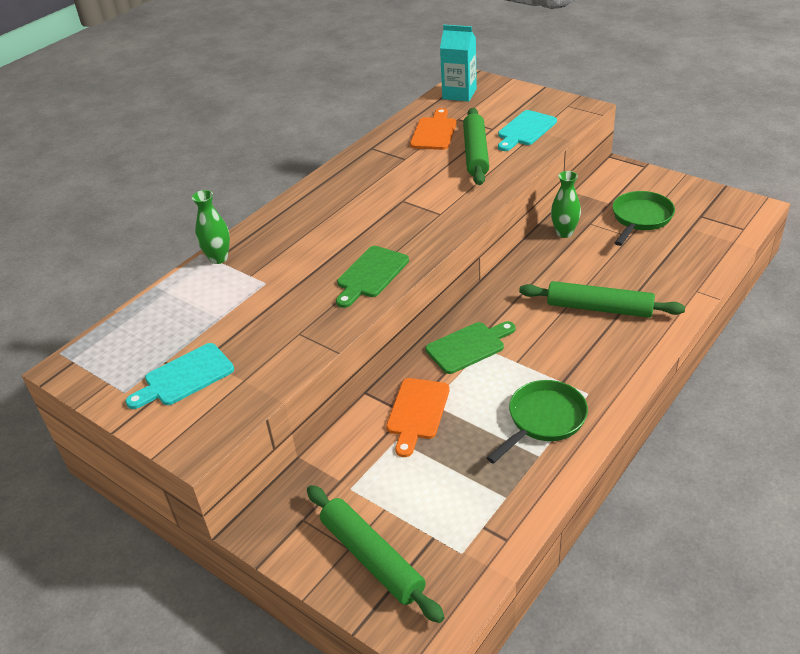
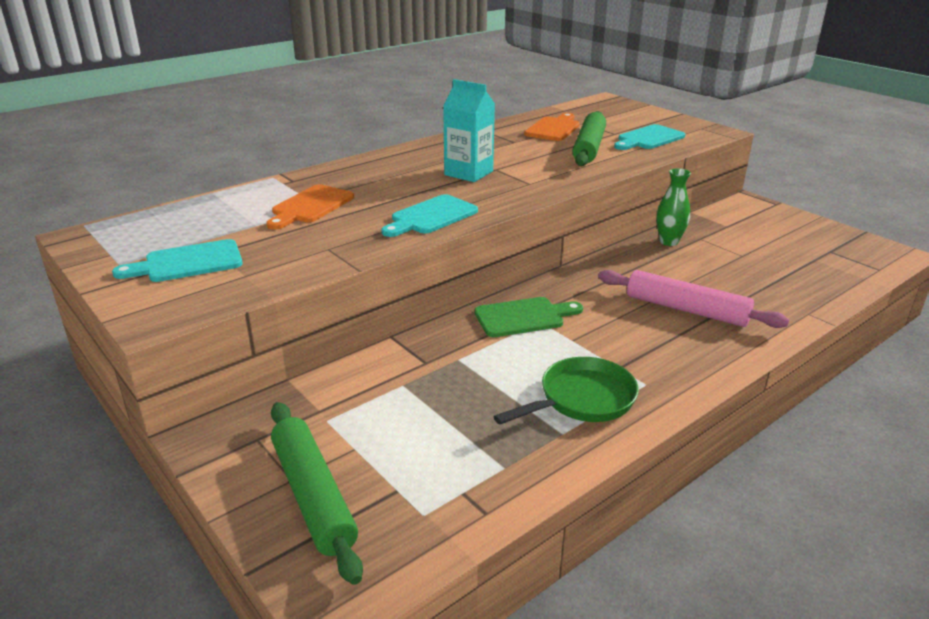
camera: 10 degrees right, 10 degrees down
(218, 258) = (287, 183): green vase -> none
(371, 274) = (431, 216): green cutting board -> turquoise cutting board
(417, 412) = (438, 364): orange cutting board -> orange cutting board (310, 206)
(459, 94) = (592, 108): turquoise carton -> turquoise carton (468, 173)
(599, 308) = (686, 310): green rolling pin -> pink rolling pin
(640, 219) = (758, 243): green pan -> none

